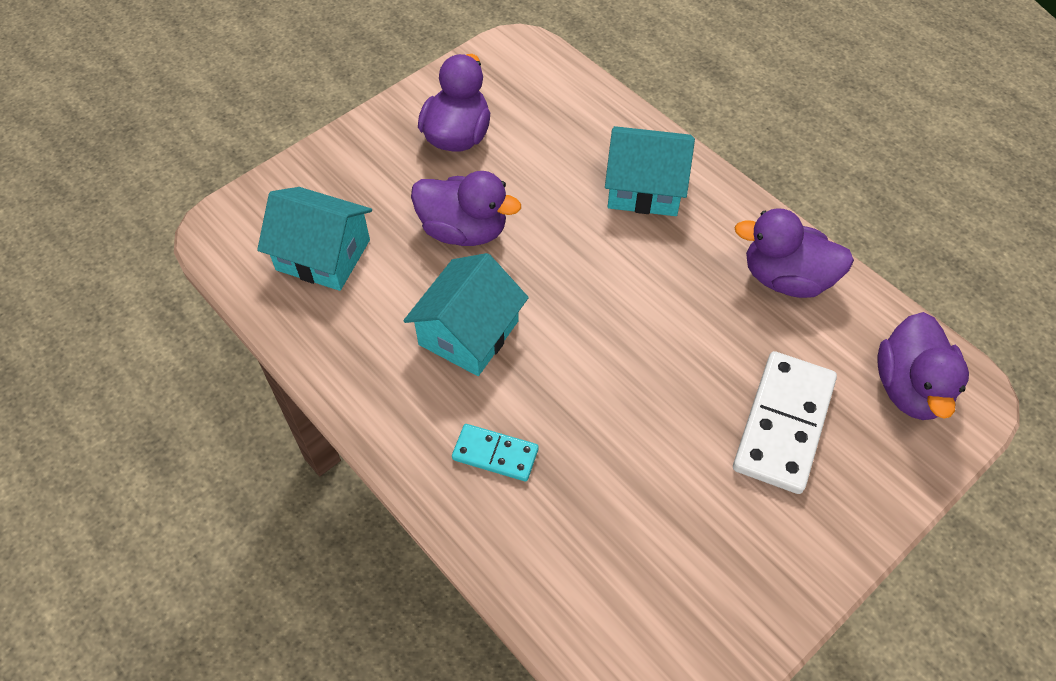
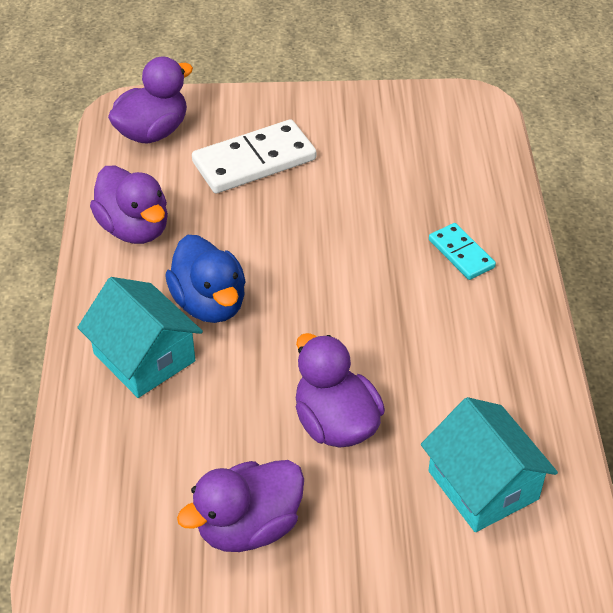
camera: 140 degrees left, 10 degrees down
(469, 332) = (409, 339): turquoise house -> none
(650, 257) = (209, 303): none -> blue duck

